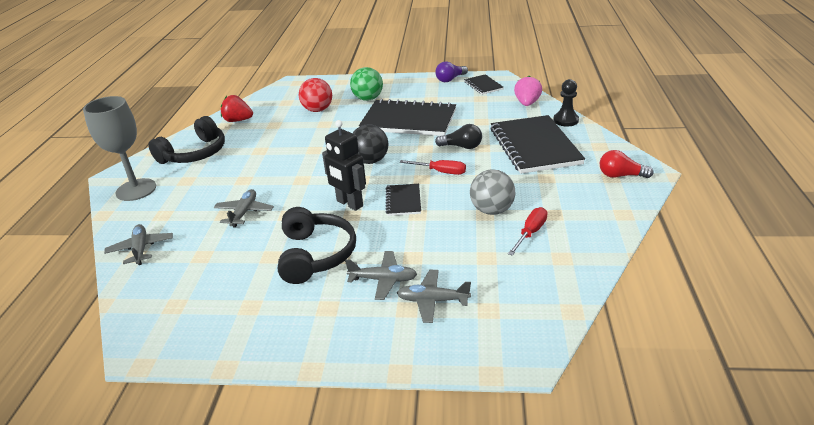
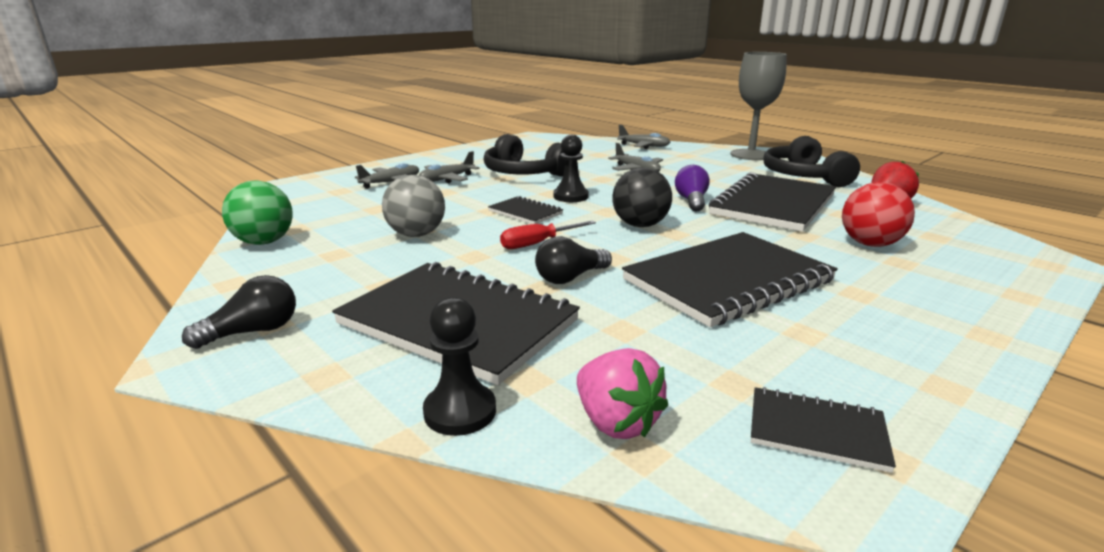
camera: 130 degrees right, 10 degrees down
(279, 143) = (773, 205): none -> black notebook
(349, 204) = (570, 196): black robot -> black pawn
(368, 99) = (881, 286): green ball -> green ball (264, 242)
(450, 79) = (922, 410): purple light bulb -> purple light bulb (691, 201)
(530, 233) = (348, 233): red screwdriver -> none
(621, 176) = (253, 332): red light bulb -> black light bulb

